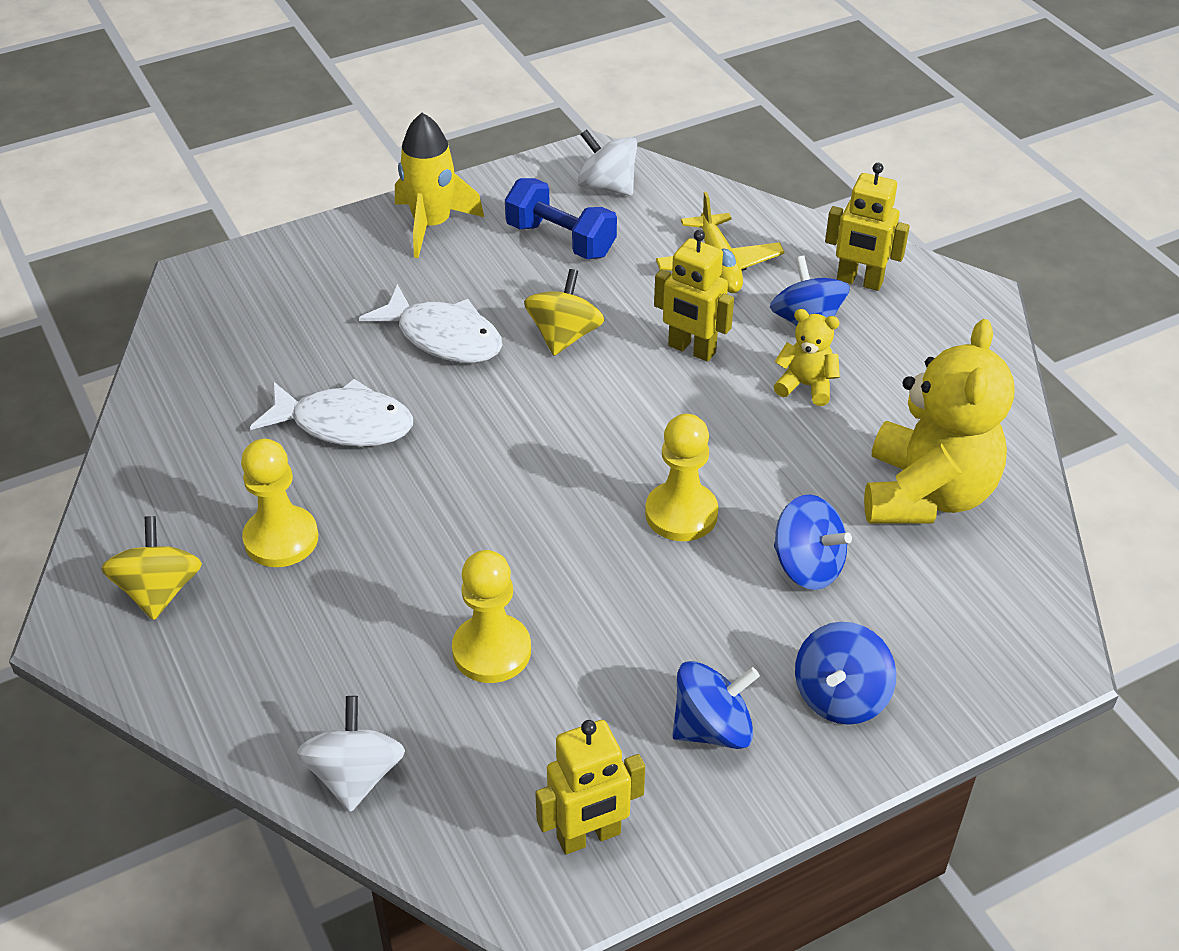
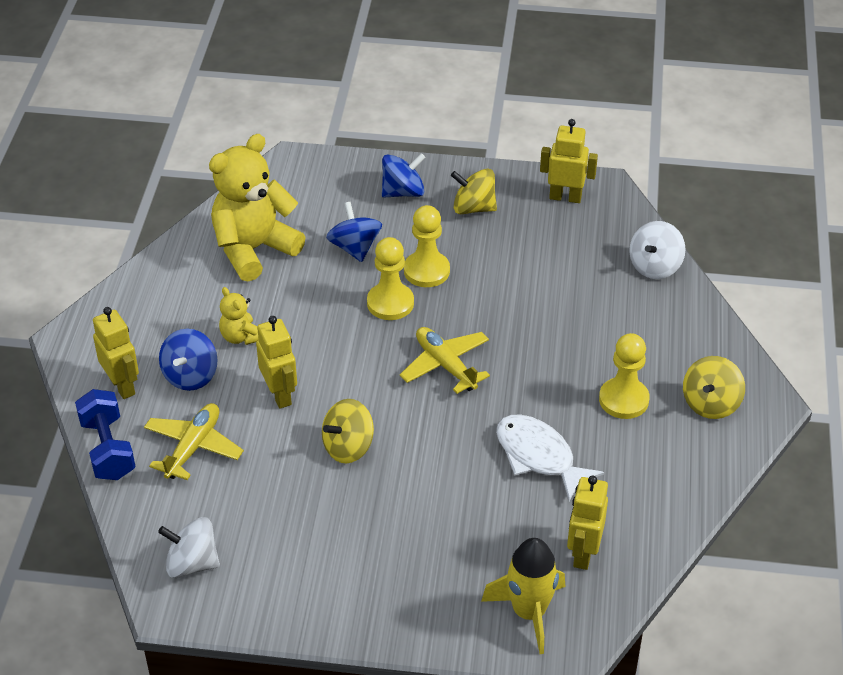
camera: 145 degrees left, 0 degrees up
(229, 355) = (583, 553): none -> yellow robot
(432, 225) = (354, 599): yellow rocket -> yellow rocket (529, 612)
(443, 337) = (427, 489): white fish -> none
(491, 651) = (549, 287): yellow pawn -> yellow pawn (426, 271)
(539, 471) = (445, 365): none -> yellow plane
(560, 240) = (275, 530): blue dumbbell -> blue dumbbell (108, 449)
(607, 187) = (192, 563): white spinning top -> white spinning top turned 120 degrees clockwise
(712, 728) = (473, 208): blue spinning top -> yellow spinning top

